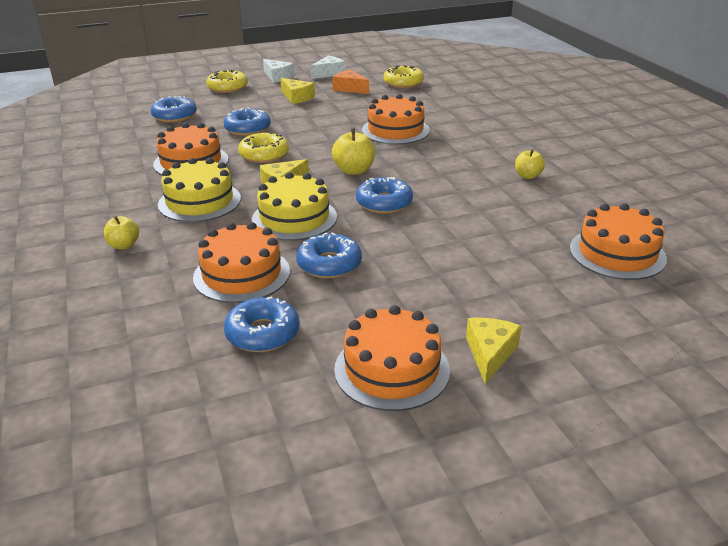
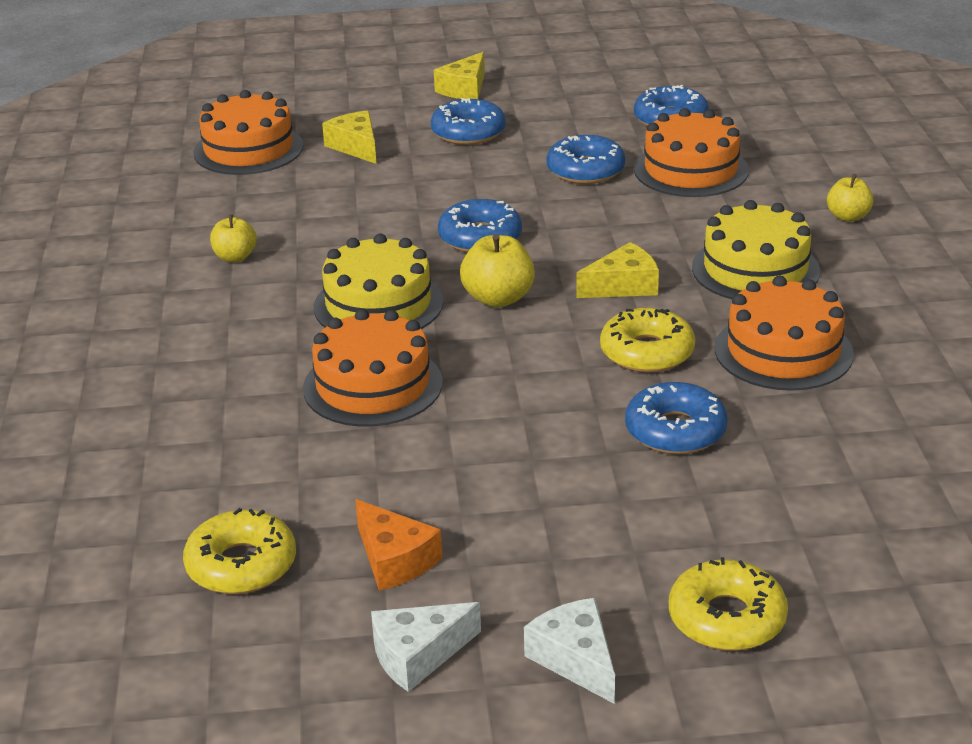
camera: 165 degrees left, 0 degrees up
(174, 116) = (849, 501): blue donut -> blue donut (468, 132)
(294, 218) = (615, 229): yellow cake -> yellow cake (378, 305)
(297, 97) = (543, 538): yellow cheese -> yellow cheese (356, 146)
(392, 369) = (558, 87): orange cake -> none

